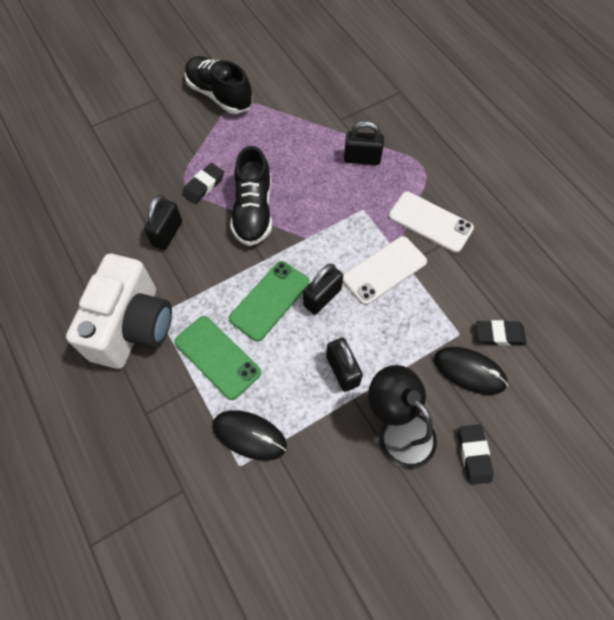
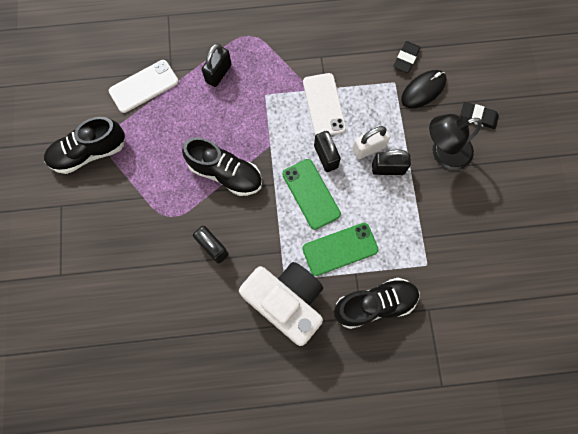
camera: 65 degrees left, 10 degrees up
(165, 422) = (374, 304): none -> black shoe
(203, 185) = (180, 202): black eraser -> none
(249, 435) = (408, 250): black mouse -> none
(357, 338) = (368, 148): none -> white padlock
(430, 222) = (299, 55): white phone -> white phone (144, 86)

